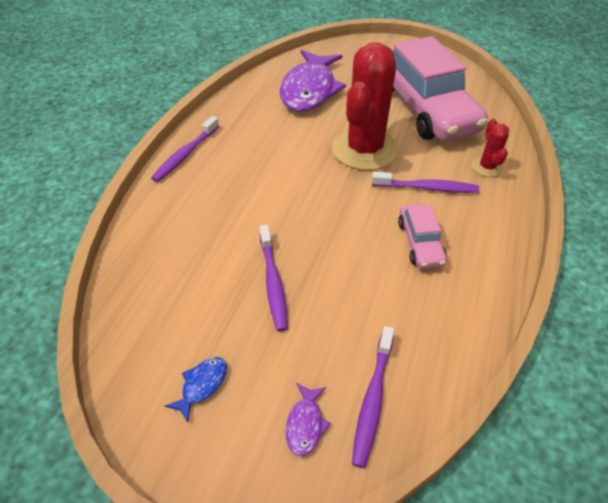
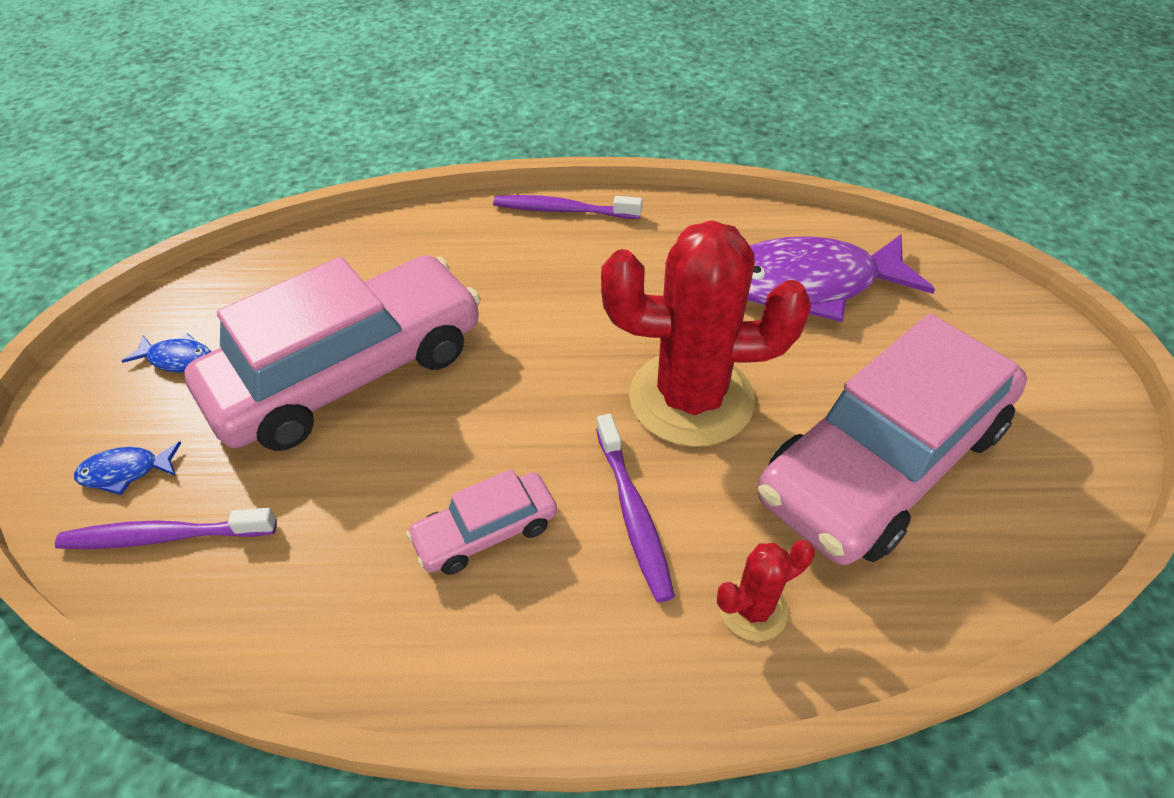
camera: 70 degrees right, 0 degrees up
(273, 282) = (350, 372): purple toothbrush -> pink car
(305, 424) = (126, 472): purple fish -> blue fish

